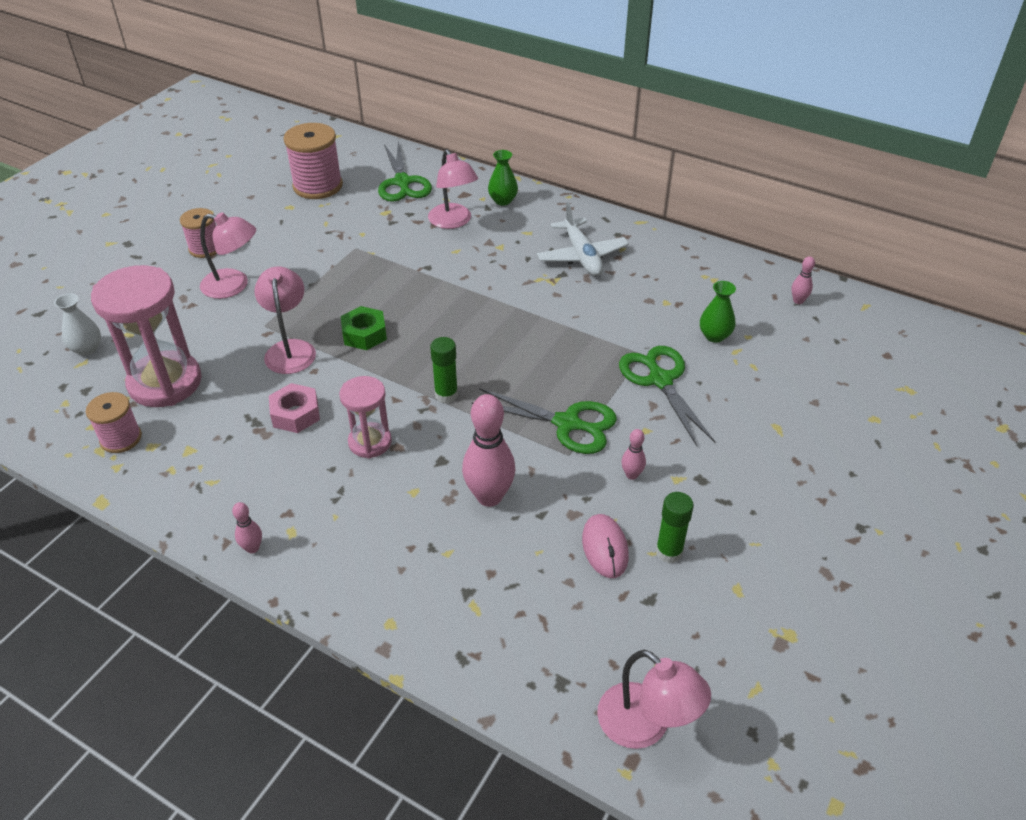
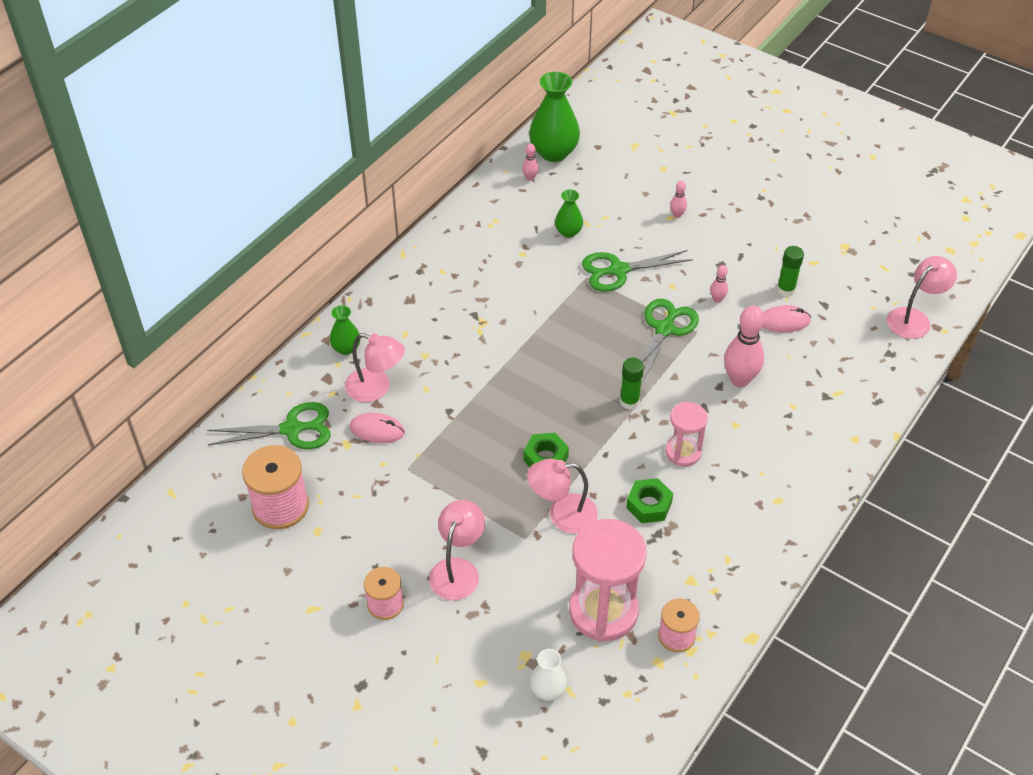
camera: 85 degrees left, 5 degrees up
(252, 548) = (795, 524): pink bowling pin -> pink bowling pin (677, 215)
(295, 414) = (649, 505): pink nut -> green nut
(402, 227) = (377, 430): none -> pink mouse
(453, 222) = (376, 388): pink lamp -> pink lamp turned 45 degrees clockwise
(582, 256) = (449, 299): white plane -> none
(855, 317) = (554, 152): none -> green vase

